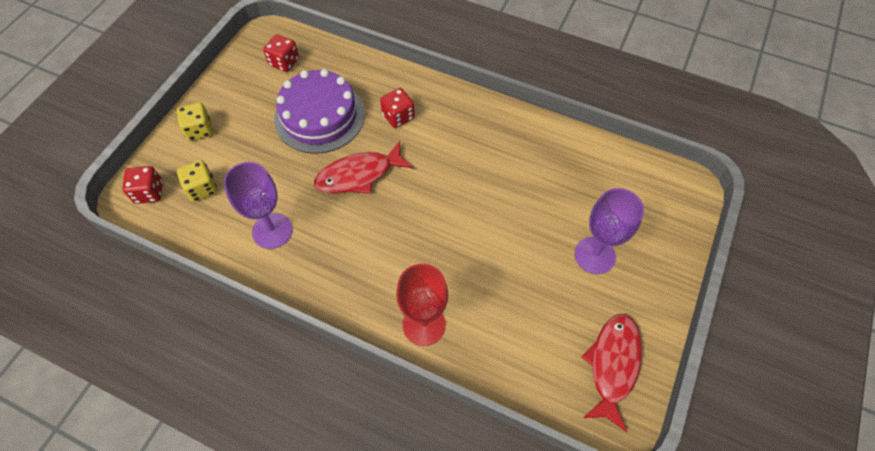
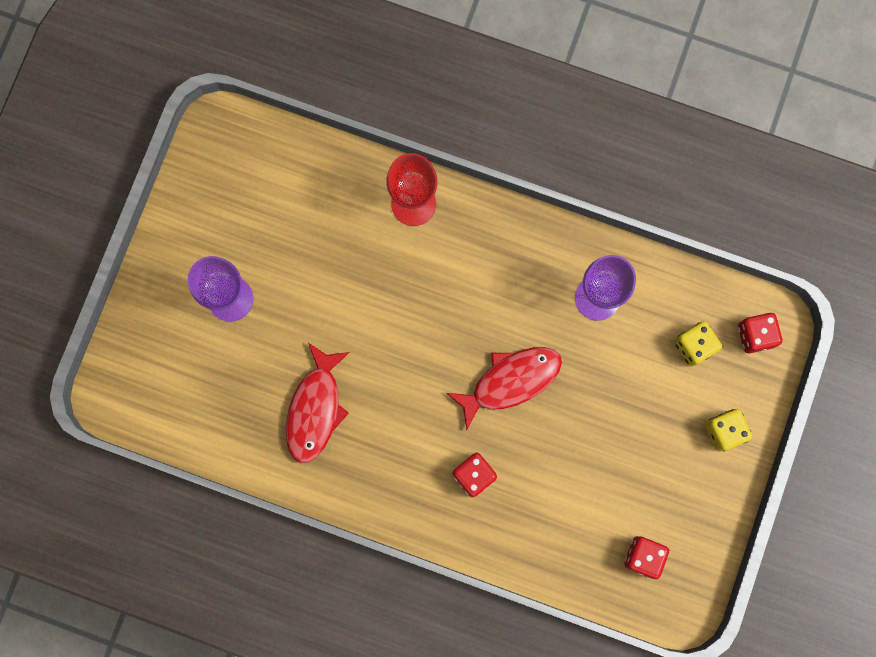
camera: 175 degrees right, 20 degrees up
(319, 116) = (576, 467): purple cake -> none
(613, 365) = (220, 178): red fish -> red fish (315, 409)

